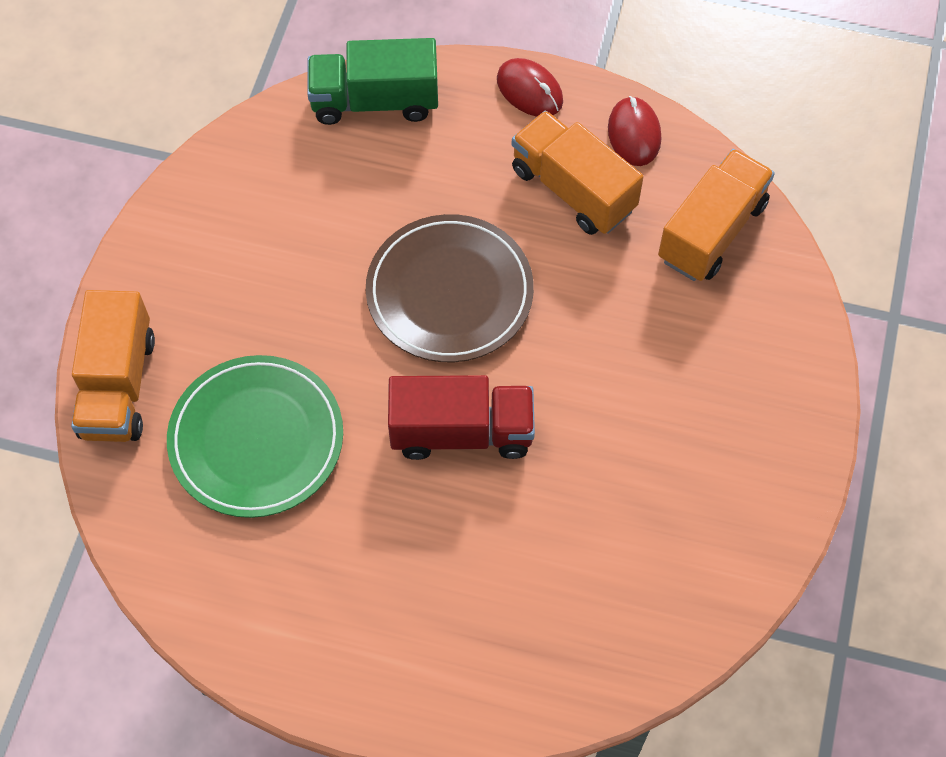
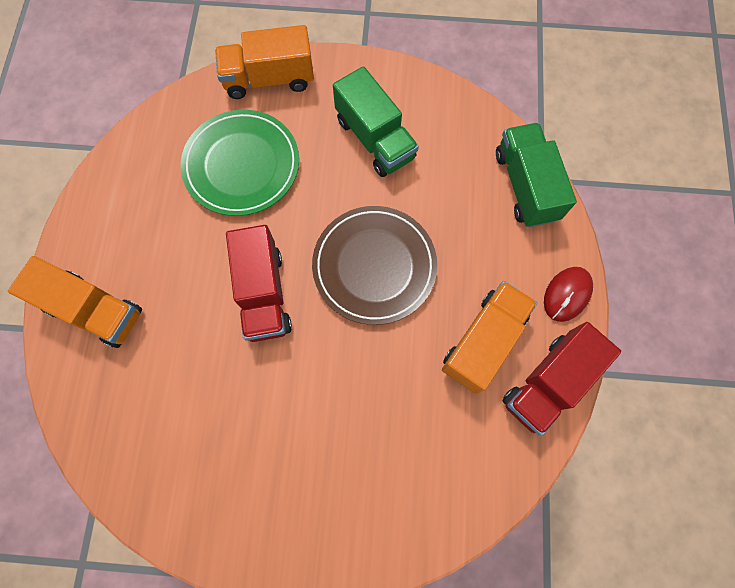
camera: 80 degrees right, 10 degrees up
(259, 261) = (375, 139): none -> green truck
(634, 134) = (548, 383): red mouse -> red truck
(711, 231) = (469, 460): orange truck -> orange truck (94, 310)

